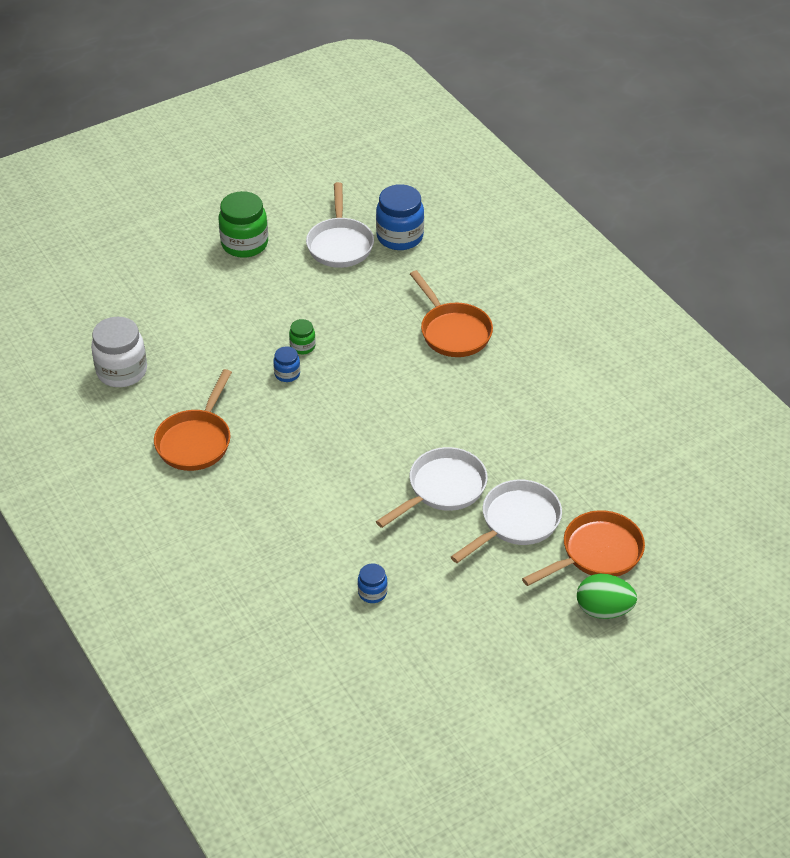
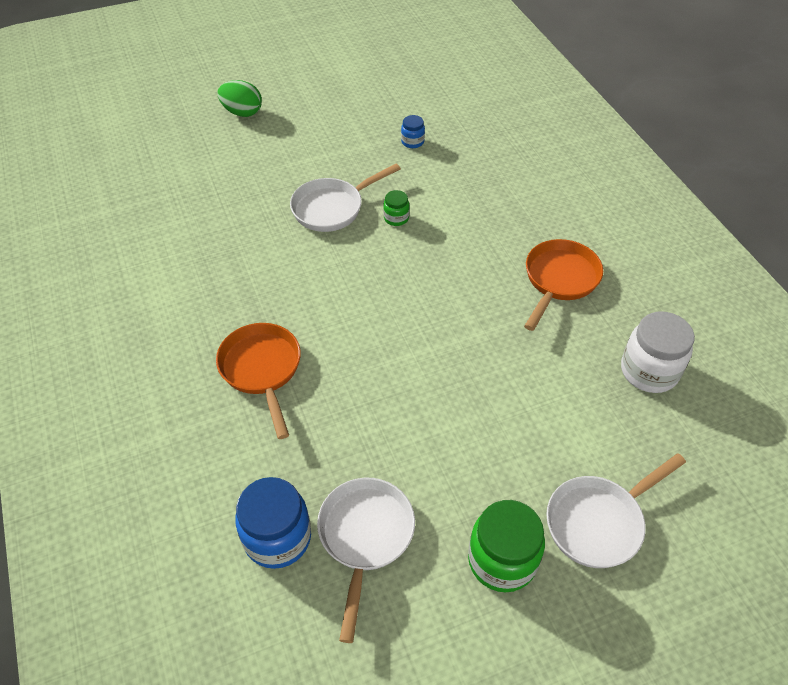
camera: 170 degrees left, 5 degrees up
(287, 374) = (461, 342): blue jar -> none
(302, 346) = (439, 375): green jar -> green jar (396, 218)
(516, 522) = (280, 175): white pan -> white pan (599, 522)
(596, 553) = (227, 146): orange pan -> none

